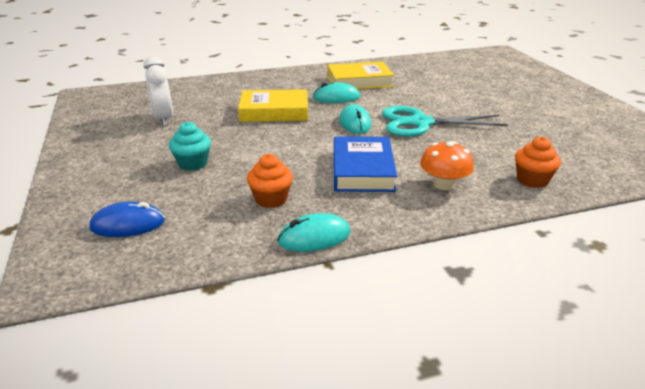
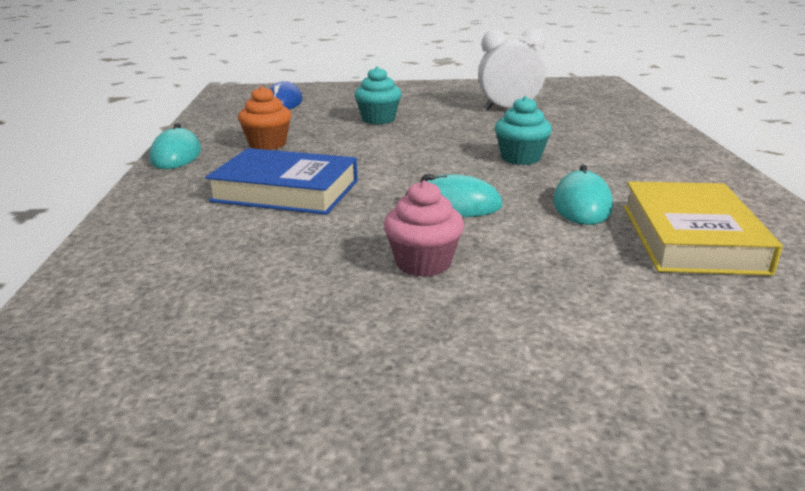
camera: 105 degrees right, 5 degrees down
(274, 111) = (520, 158): yellow book -> turquoise cupcake
(420, 123) = (423, 263): turquoise scissors -> pink cupcake
(443, 184) = (187, 236): orange mushroom -> none
(532, 180) = (101, 320): orange cupcake -> none

